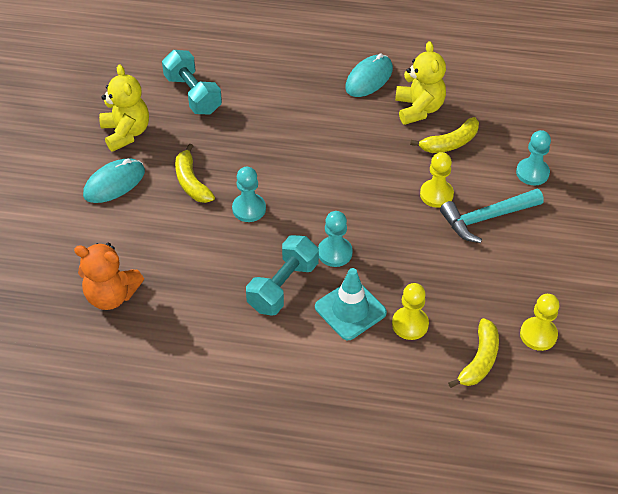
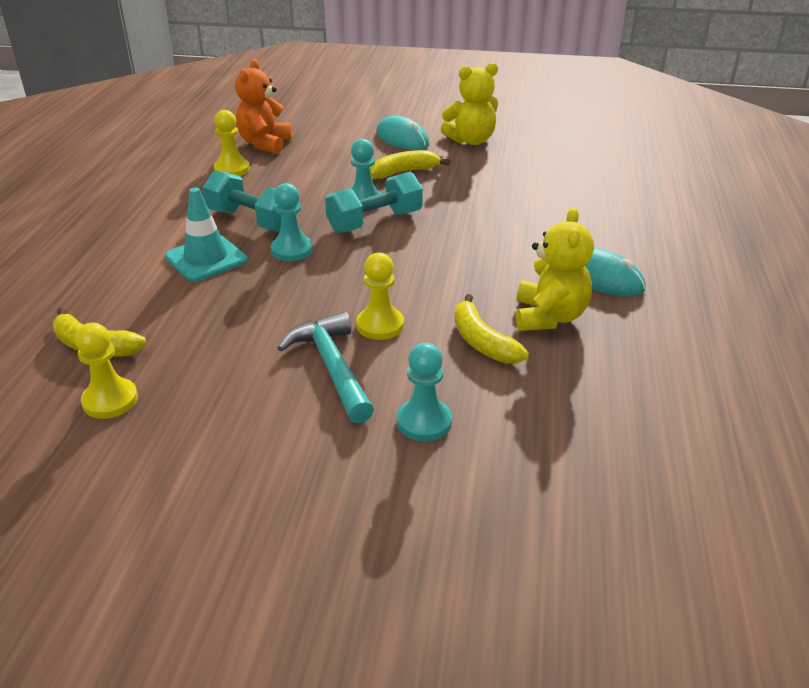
camera: 90 degrees right, 15 degrees down
(193, 94) = (536, 169): turquoise dumbbell -> turquoise dumbbell (375, 222)
(410, 324) = (170, 297): yellow pawn -> yellow pawn (232, 169)
(419, 109) = (549, 317): yellow teddy bear -> yellow teddy bear turned 75 degrees counterclockwise

